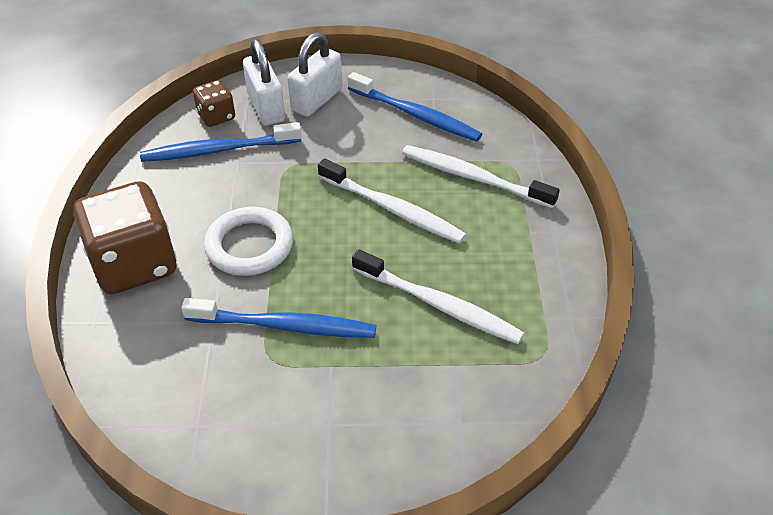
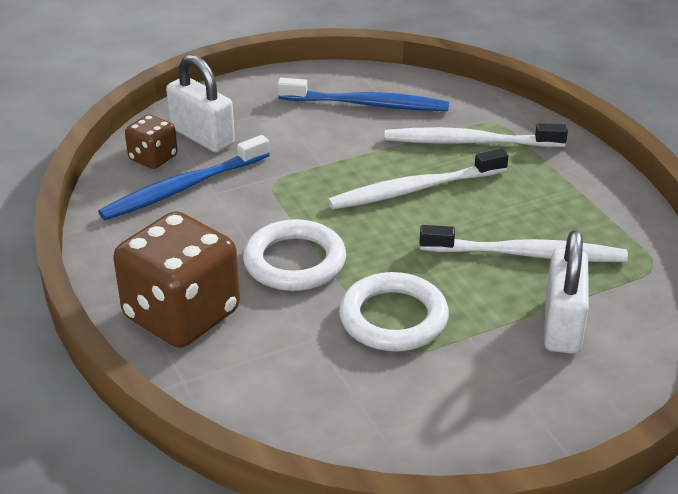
camera: 25 degrees left, 10 degrees down
(285, 326) = (393, 318): blue toothbrush -> white ring
(317, 100) = (252, 116): white padlock -> white padlock (562, 325)
(393, 209) = (414, 189): white toothbrush -> white toothbrush turned 150 degrees clockwise

